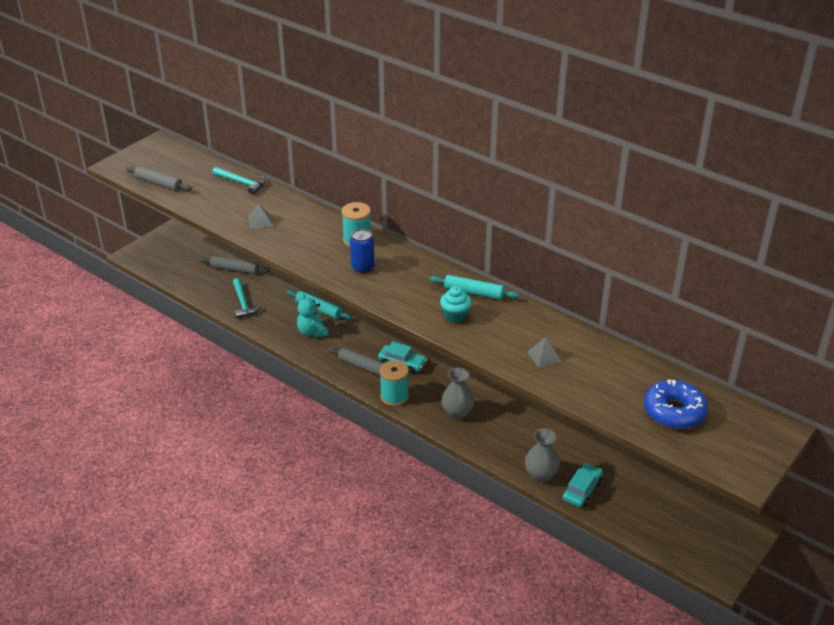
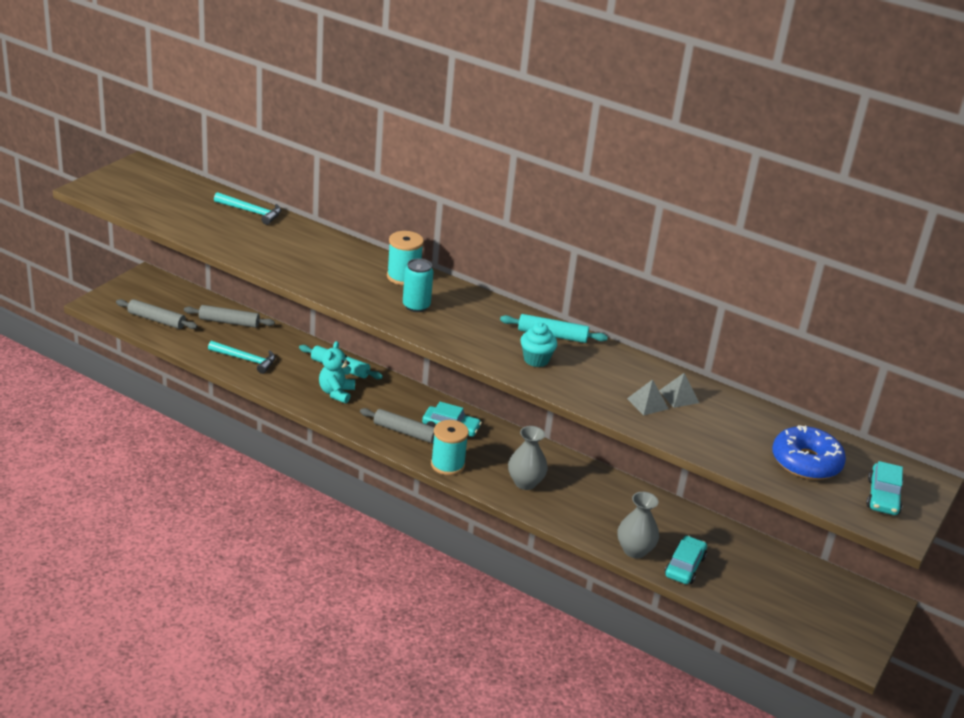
camera: 10 degrees left, 5 degrees down
(159, 183) = (148, 210): grey rolling pin -> grey rolling pin (156, 320)
(243, 303) = (245, 360): turquoise hammer -> turquoise hammer turned 45 degrees counterclockwise
(260, 221) = (282, 254): grey pyramid -> grey pyramid (679, 396)
(312, 332) = (336, 393): turquoise teddy bear -> turquoise teddy bear turned 45 degrees clockwise
(362, 267) = (416, 306): blue can -> turquoise can
(737, 445) = (883, 497): none -> turquoise car

